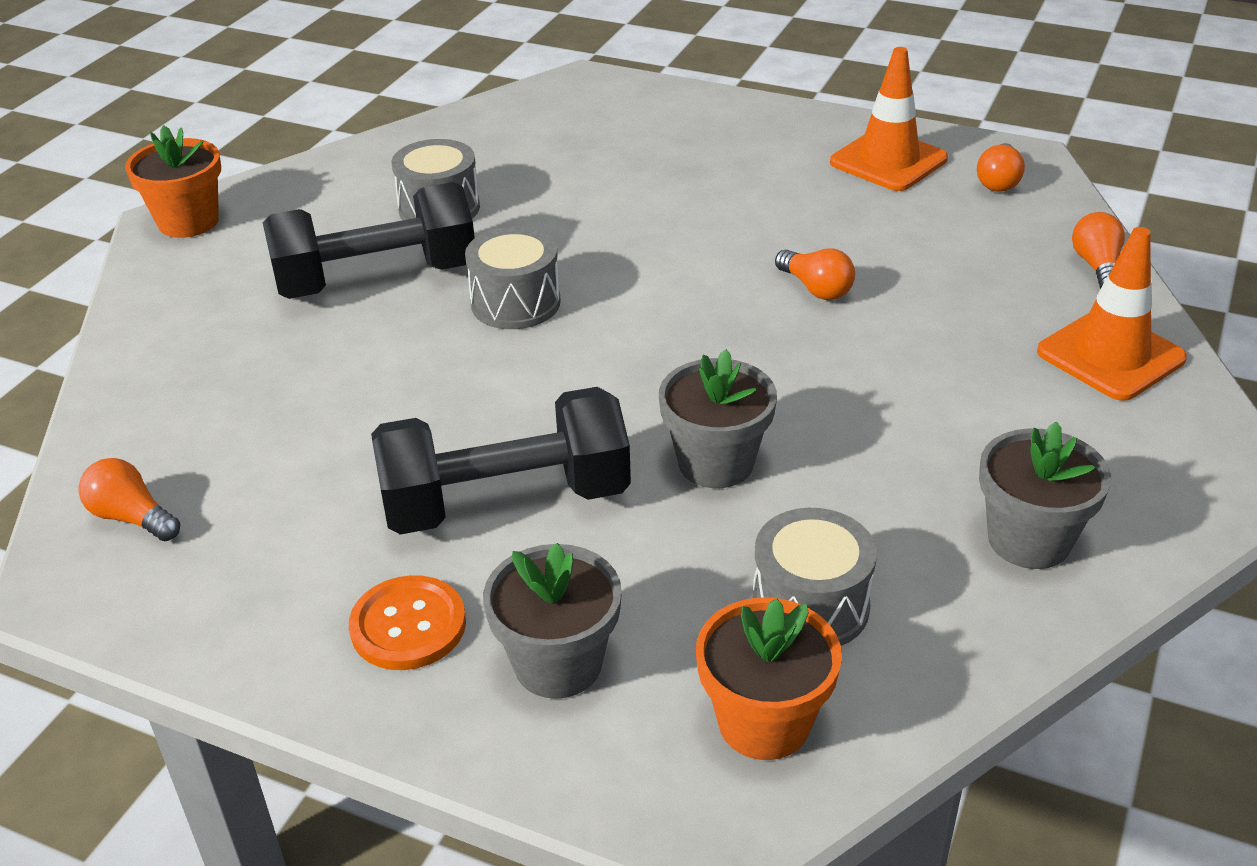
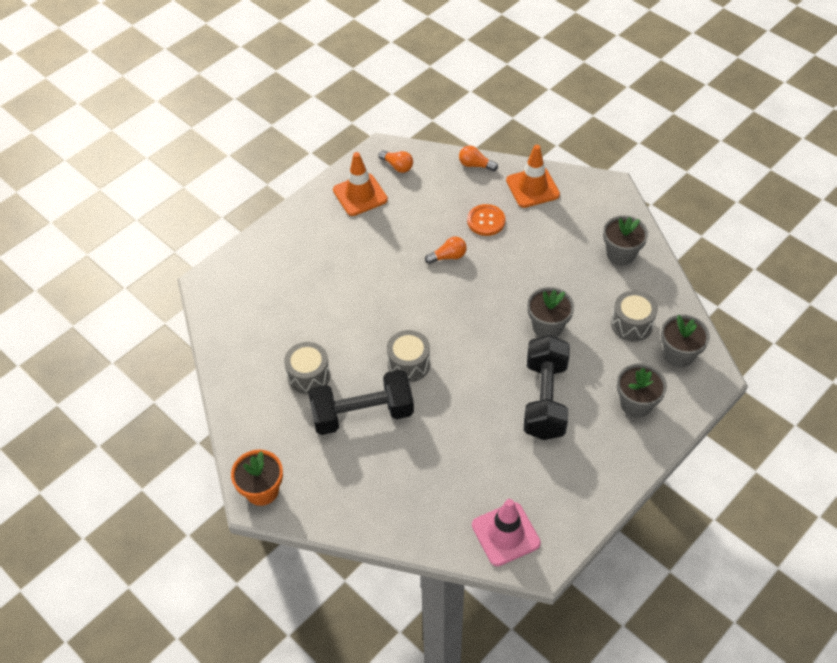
camera: 70 degrees left, 15 degrees up
(132, 518) = (505, 534): orange light bulb -> pink traffic cone
(376, 279) = (362, 414): black dumbbell -> black dumbbell turned 75 degrees clockwise
(408, 625) = (602, 445): orange button -> orange button (486, 221)
(764, 722) = (678, 354): orange flower pot -> grey flower pot

